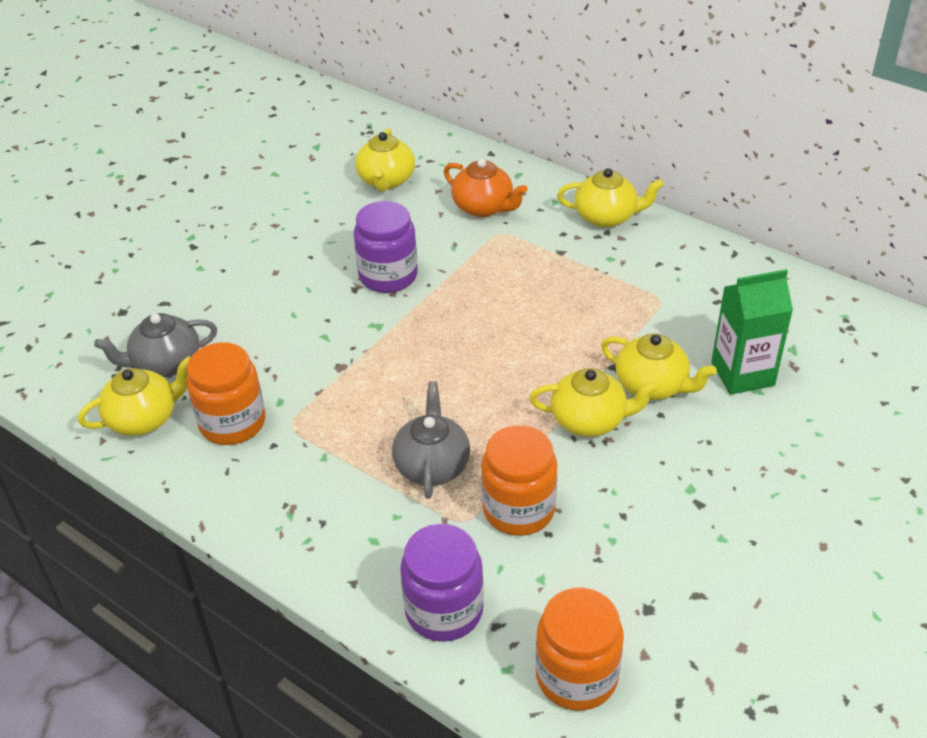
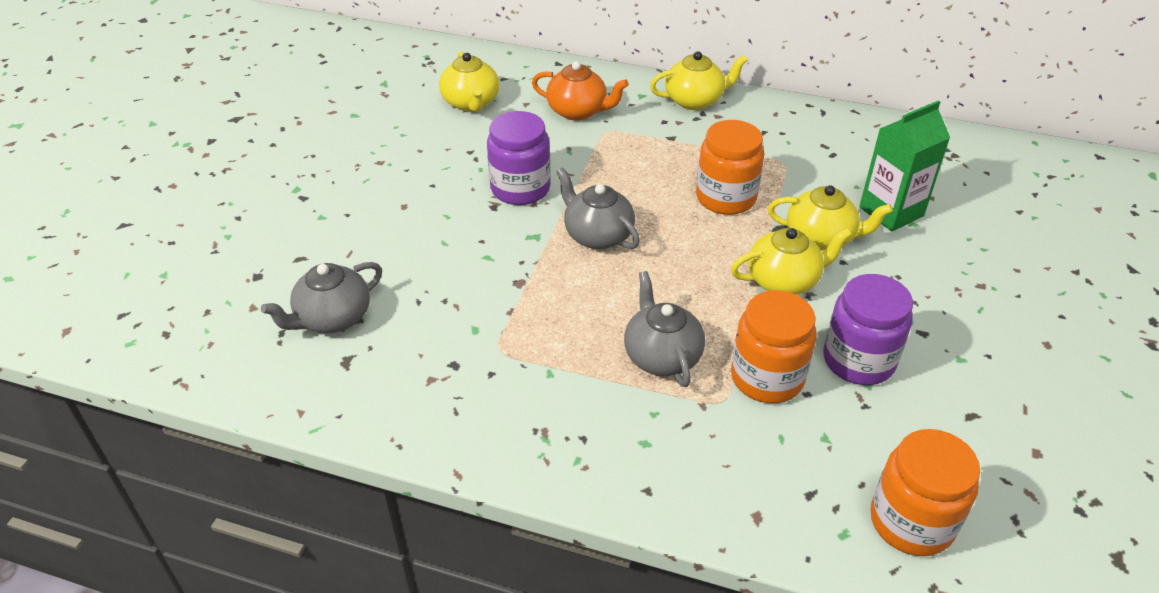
camera: 20 degrees left, 0 degrees up
(144, 418) = (337, 378): yellow teapot -> none
(232, 423) = (436, 361): orange jar -> orange jar (726, 198)
(435, 336) = (597, 235): none -> grey teapot
(444, 610) = (752, 493): purple jar -> purple jar (858, 360)

